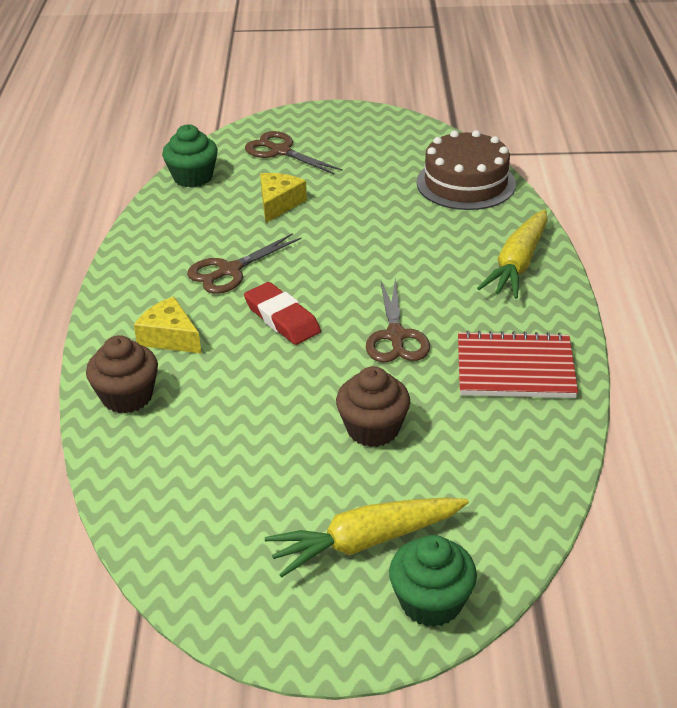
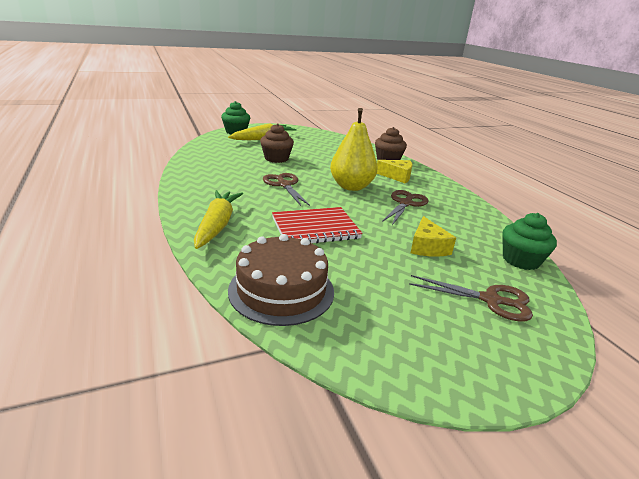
camera: 155 degrees right, 10 degrees down
(282, 318) = (351, 187): red eraser -> yellow pear
(515, 368) = (213, 178): red notebook -> red notebook (315, 228)

